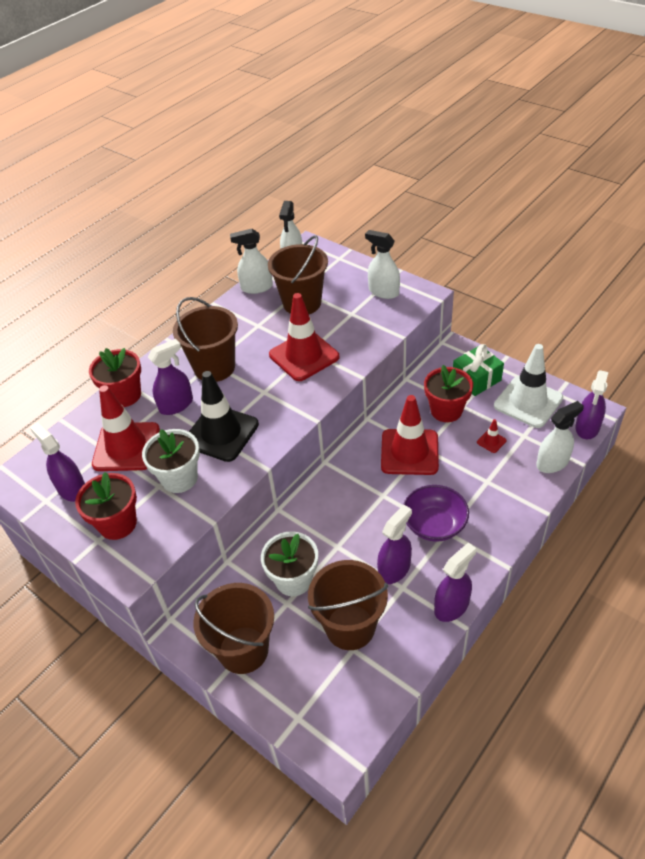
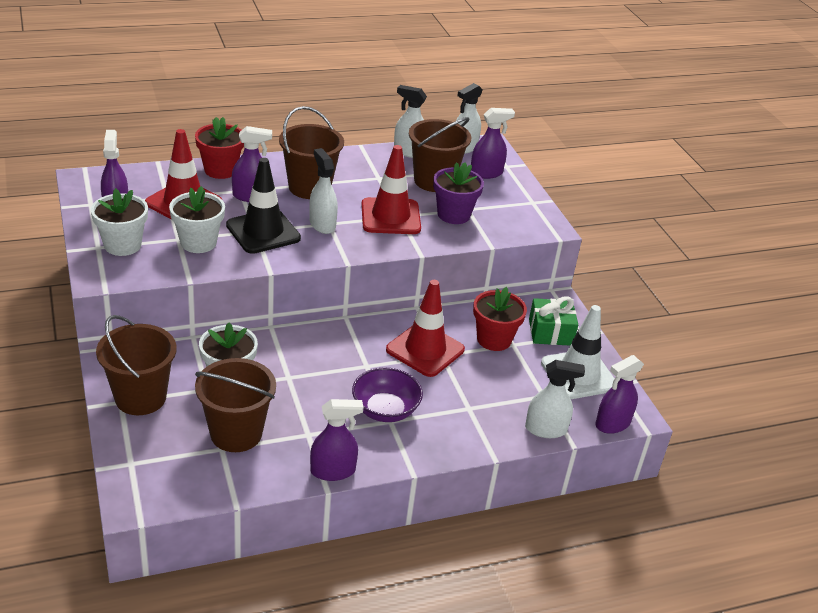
camera: 25 degrees right, 10 degrees down
(117, 524) = (122, 245): red flower pot -> white flower pot
(347, 325) = (453, 214): none -> purple flower pot
(383, 292) = (515, 208): white spray bottle -> white spray bottle (322, 224)
(394, 569) = (316, 419): purple spray bottle -> purple spray bottle (486, 173)
(491, 441) = (508, 383): red traffic cone -> none

